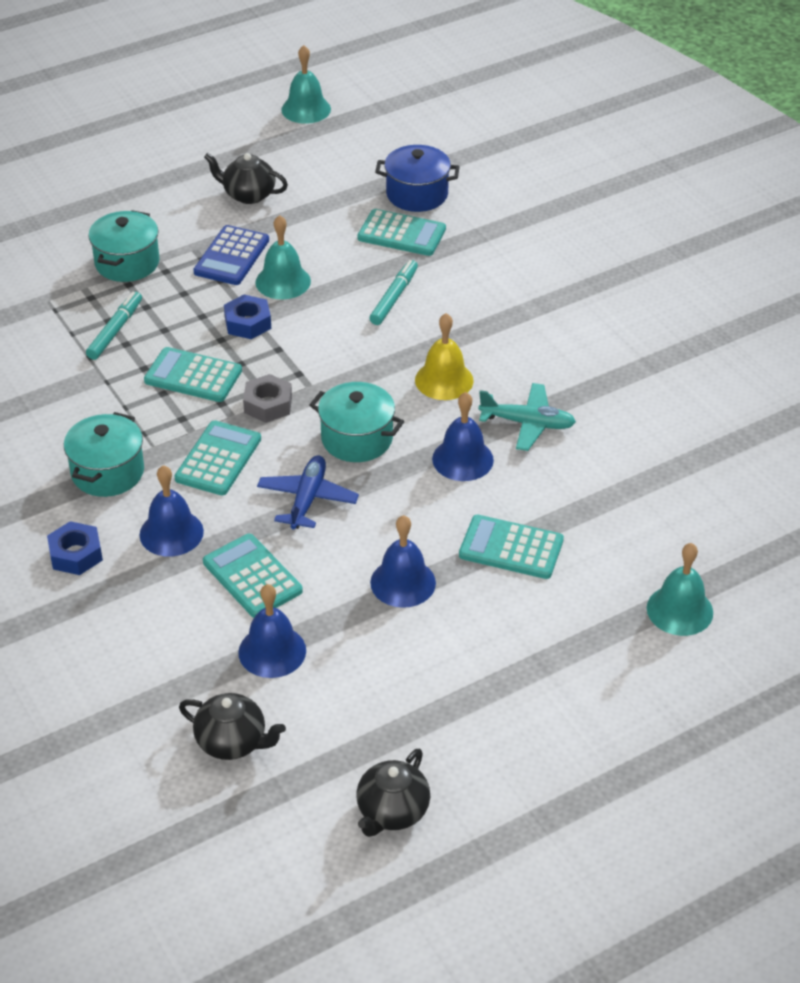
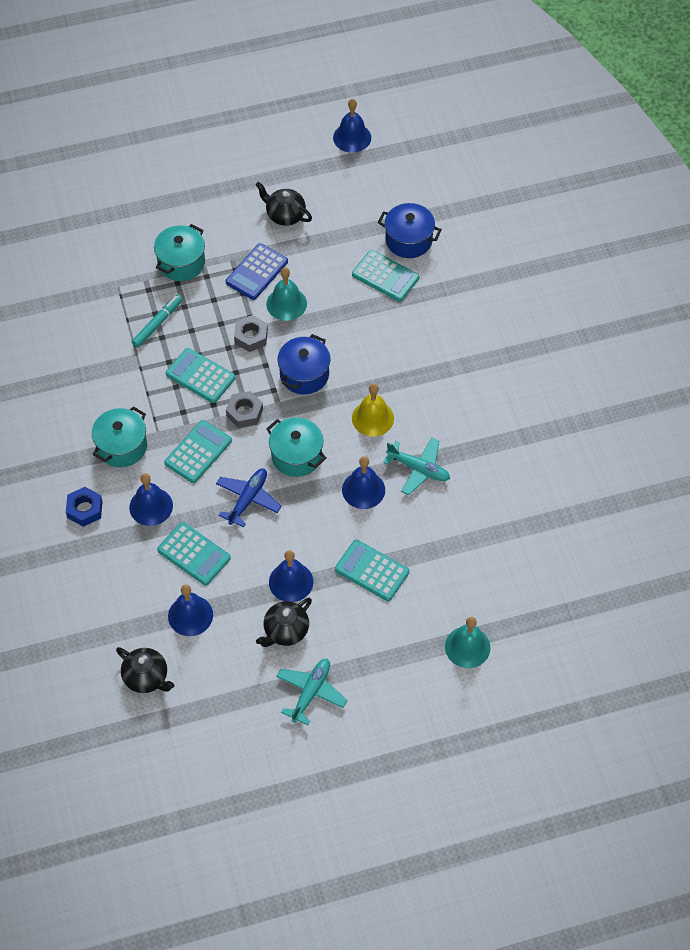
camera: 15 degrees right, 15 degrees up
(248, 323) = (251, 337): blue nut -> grey nut
(252, 577) = (194, 554): turquoise calculator -> turquoise calculator turned 150 degrees clockwise
(306, 109) = (352, 137): turquoise bell -> blue bell
(334, 350) = (304, 374): none -> blue pot
(392, 812) = (230, 752): black teapot -> black teapot (285, 631)
(394, 297) = (361, 335): turquoise marker -> none
(482, 710) = (311, 692): none -> turquoise plane

